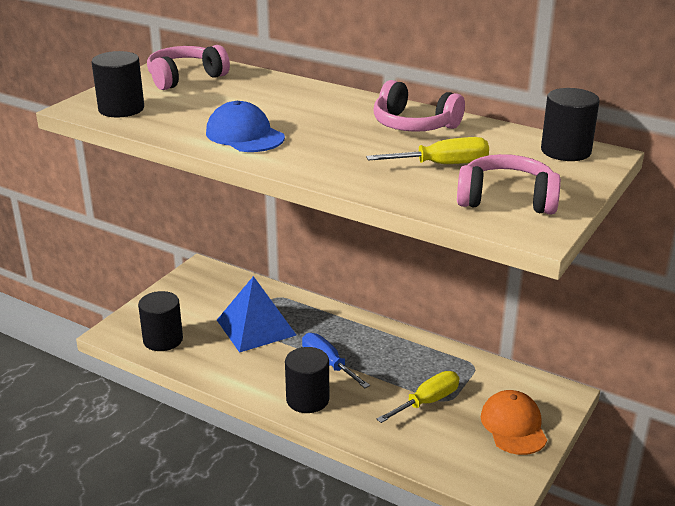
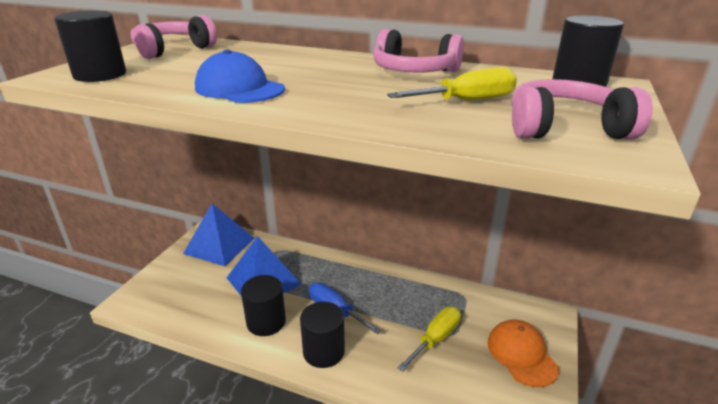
camera: 10 degrees left, 0 degrees up
(163, 340) = (176, 303): black cylinder -> black cylinder (266, 322)
(212, 285) = (219, 245): none -> blue pyramid

